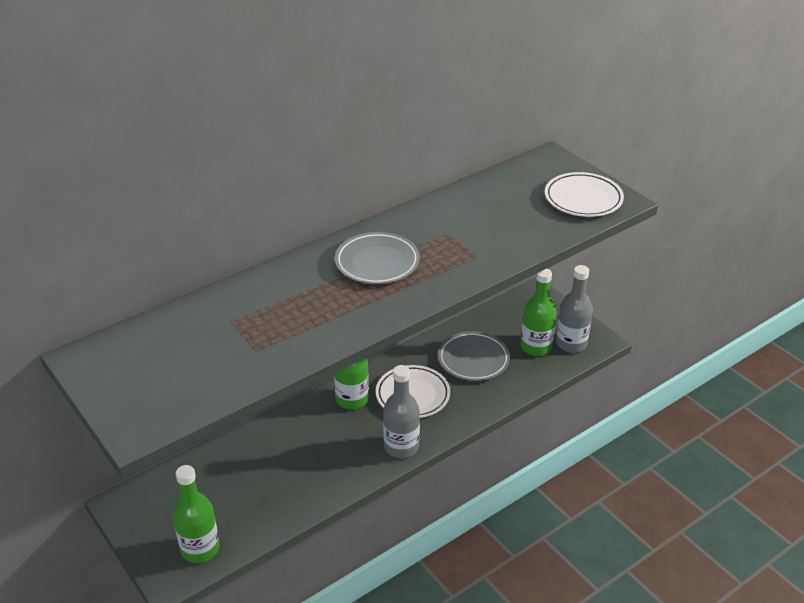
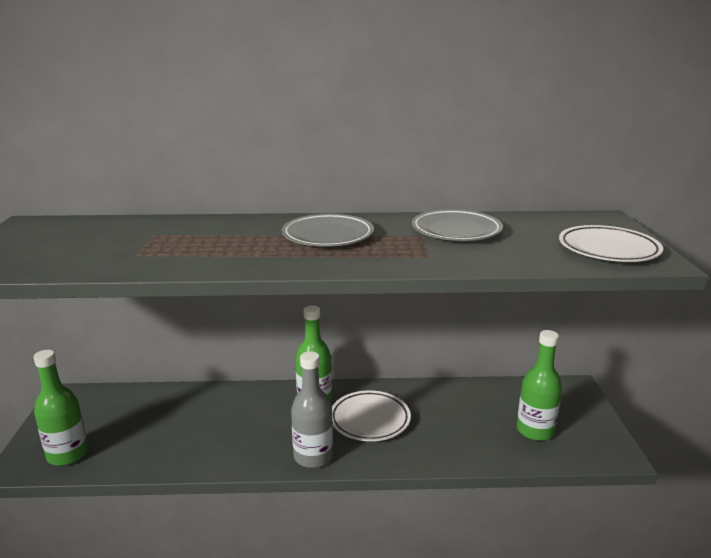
camera: 35 degrees right, 15 degrees down
(473, 359) = (457, 415): grey plate -> grey plate (456, 231)
(571, 343) = (579, 443): grey bottle -> none

